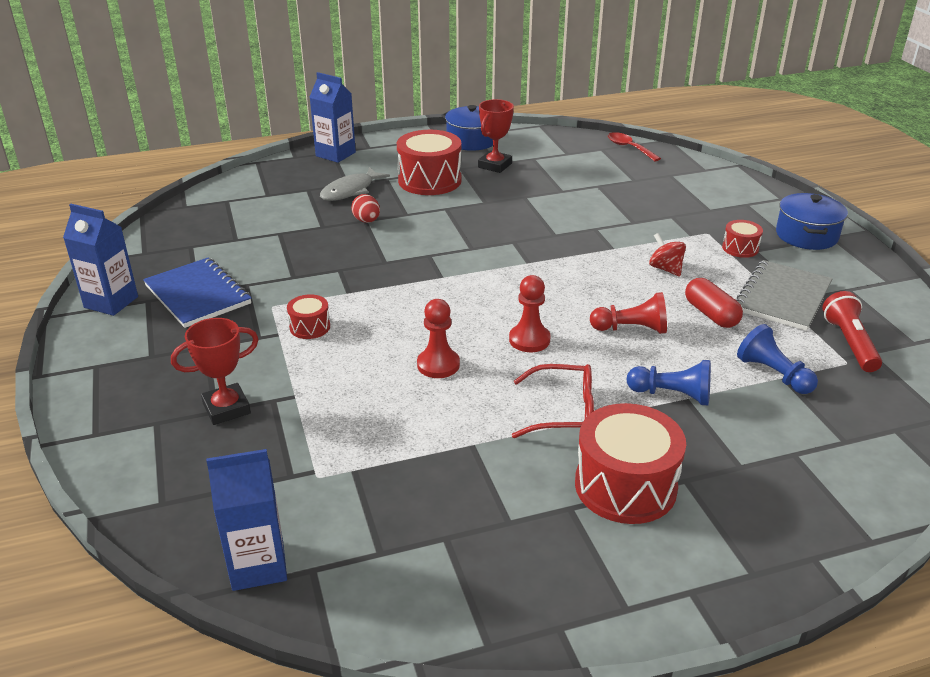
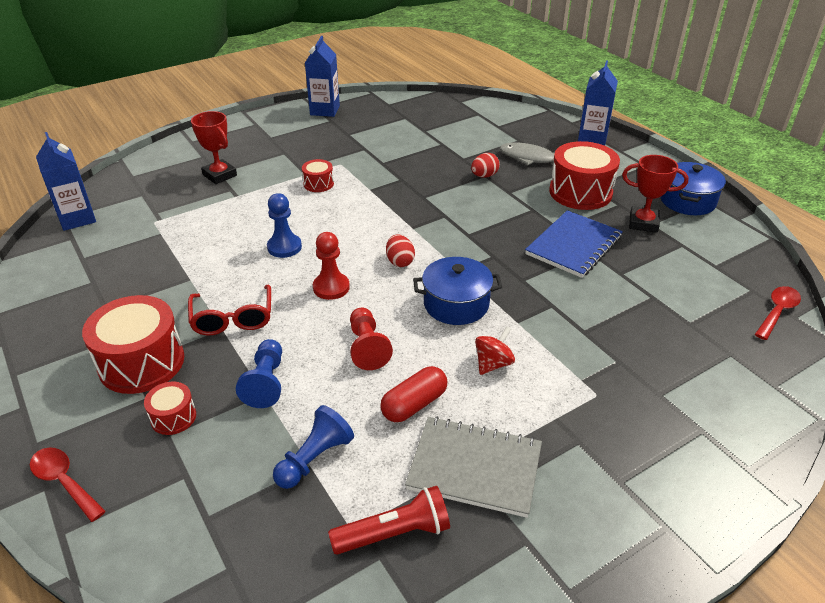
camera: 75 degrees right, 5 degrees up
(198, 294) = (344, 135): blue notebook -> blue notebook (574, 246)
(438, 365) = (284, 247): red pawn -> blue pawn
(500, 293) = (400, 261): none -> red egg
(740, 248) = (575, 426): red drum -> red drum (173, 417)
(806, 235) = (651, 496): blue pot -> blue pot (456, 304)
(807, 543) = (64, 482): none -> red spoon

